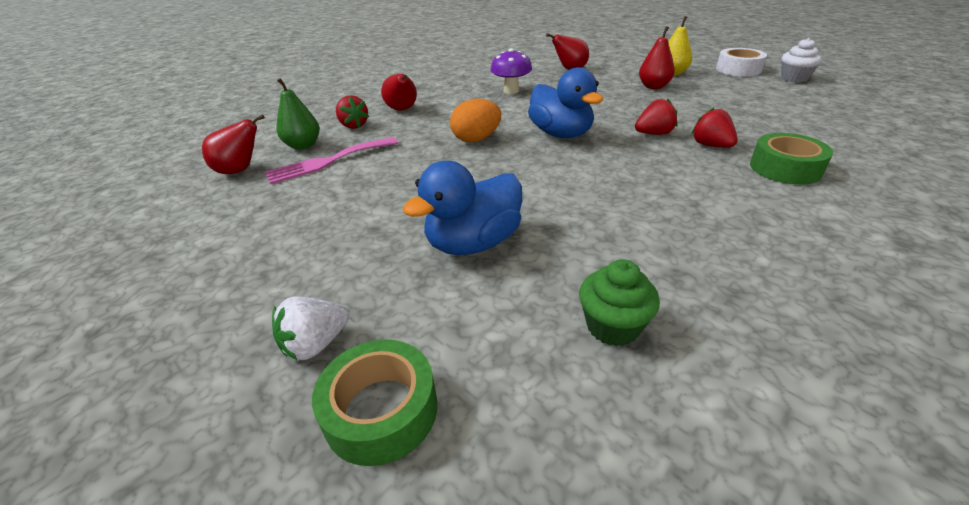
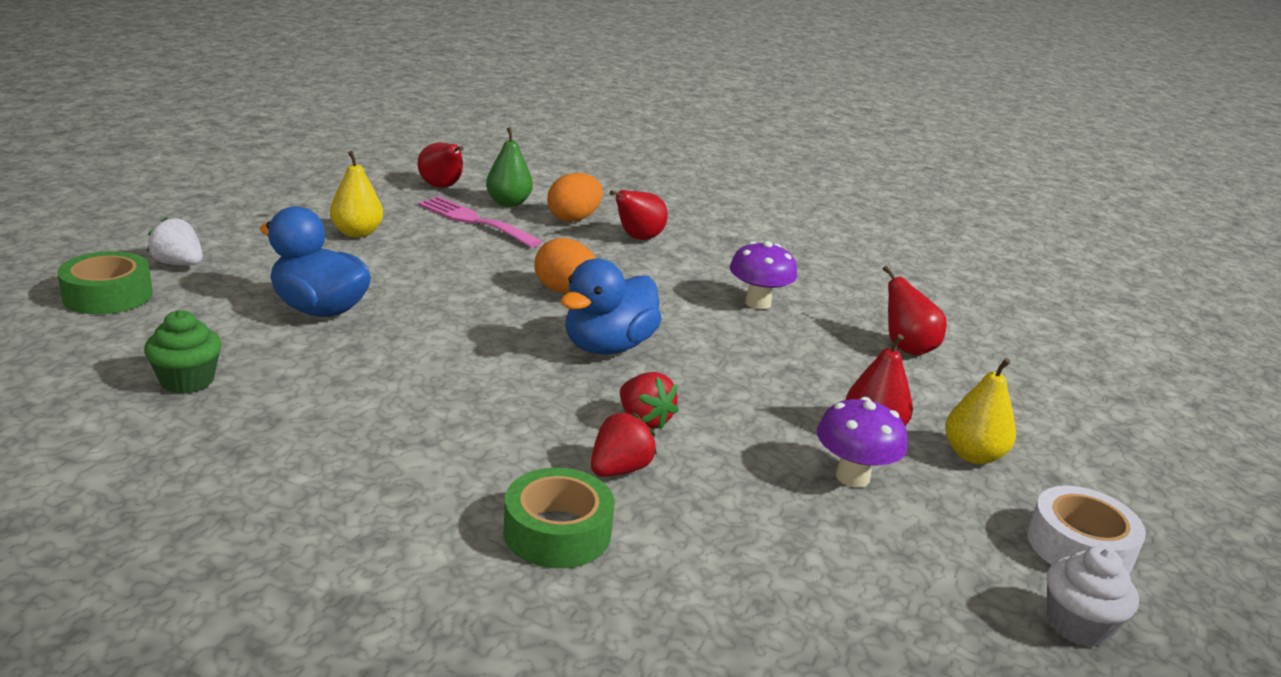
camera: 65 degrees right, 10 degrees down
(313, 218) = (357, 233): none -> yellow pear
(353, 125) = (573, 218): red strawberry -> orange egg
(698, 96) = (852, 477): none -> purple mushroom

